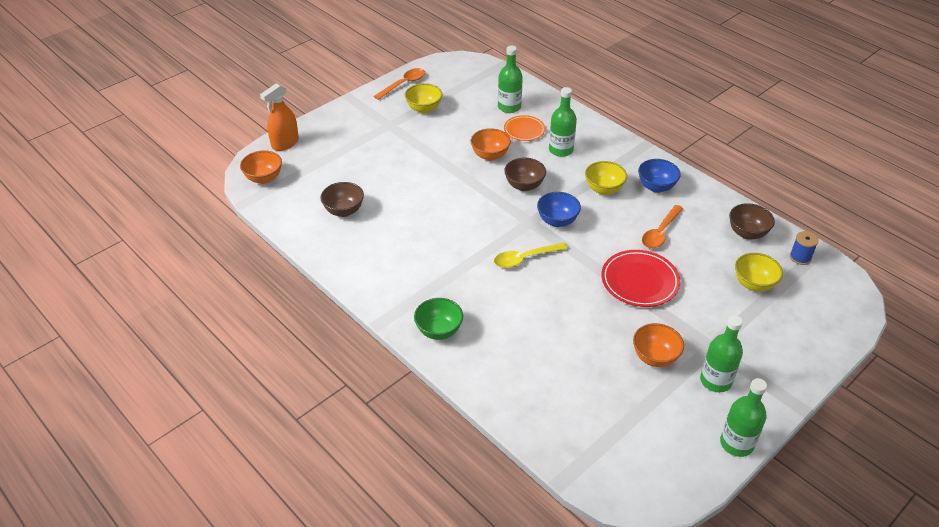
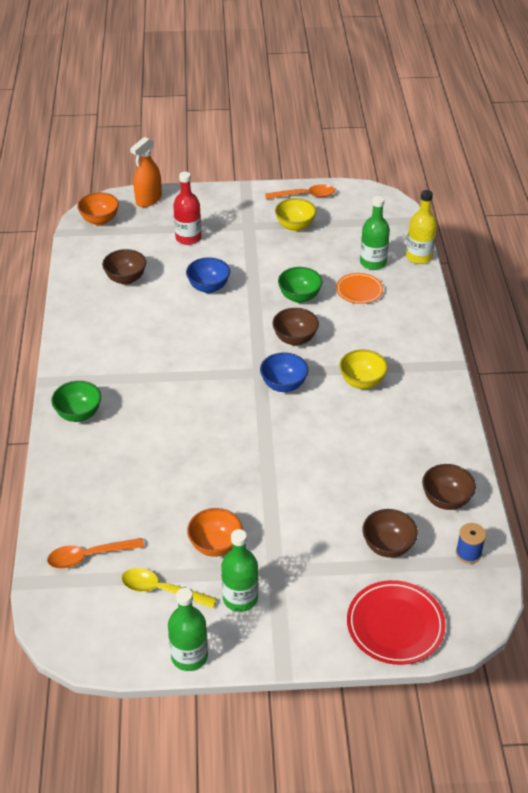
camera: 40 degrees right, 0 degrees up
(285, 143) = (148, 199): orange spray bottle -> orange spray bottle turned 45 degrees counterclockwise
(354, 156) = (188, 238): none -> red bottle
(490, 155) = (299, 297): orange bowl -> green bowl
(525, 258) = (216, 400): yellow spoon -> yellow spoon (162, 590)
(533, 88) = (419, 256): none -> yellow bottle
(561, 150) = (369, 326): green bottle -> none
(639, 281) = (287, 478): red plate -> red plate (395, 625)
(656, 187) = (414, 408): blue bowl -> blue bowl (208, 287)
(660, 232) = (362, 449): orange spoon -> orange spoon (89, 556)
(753, 284) = (388, 546): yellow bowl -> brown bowl

